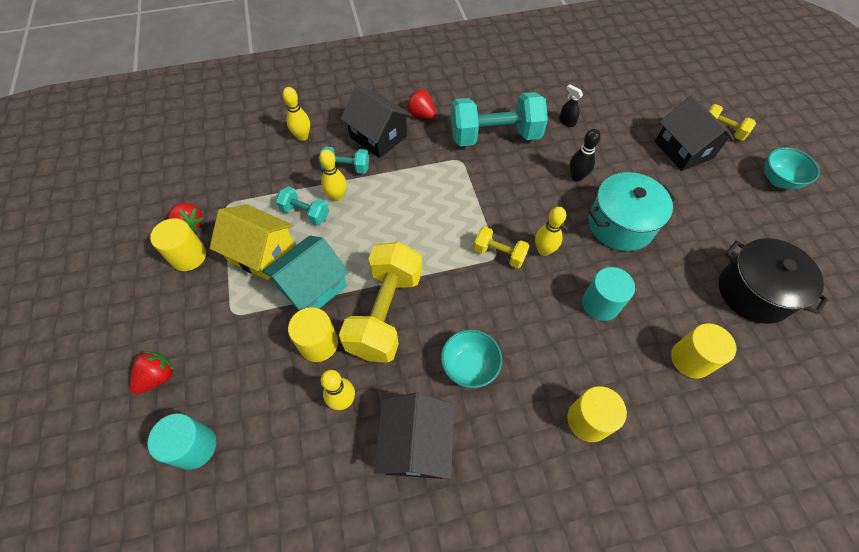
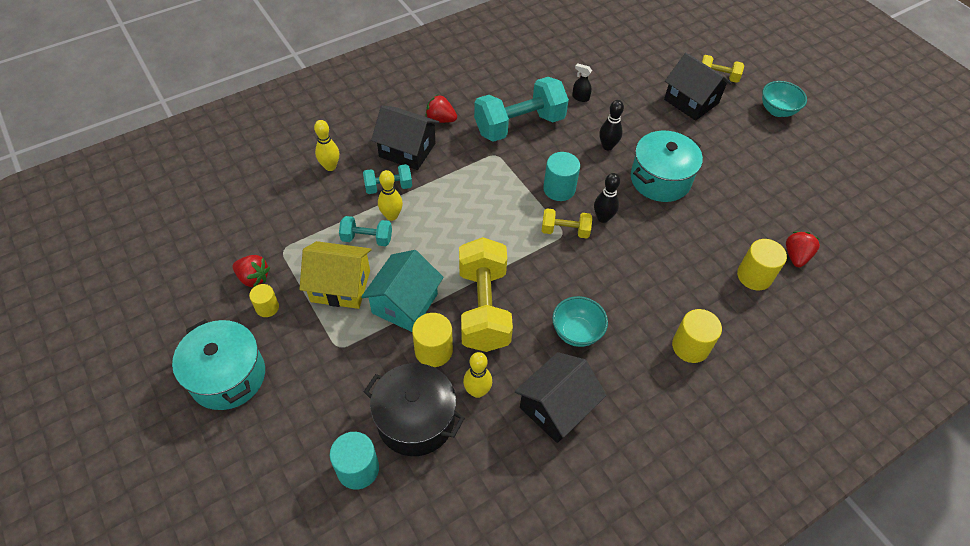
camera: 20 degrees left, 5 degrees down
(124, 313) = (228, 376): none -> turquoise pot
(158, 377) = (292, 422): red strawberry -> red strawberry (796, 256)
(188, 256) = (267, 307): yellow cylinder -> yellow cylinder, size x0.63
(416, 444) = (556, 407): black house -> black house turned 60 degrees clockwise
(544, 250) = (603, 218): yellow bowling pin -> black bowling pin
(600, 304) = (667, 251): turquoise cylinder -> turquoise cylinder (559, 189)
(753, 292) = (786, 209): black pot -> black pot (415, 420)

